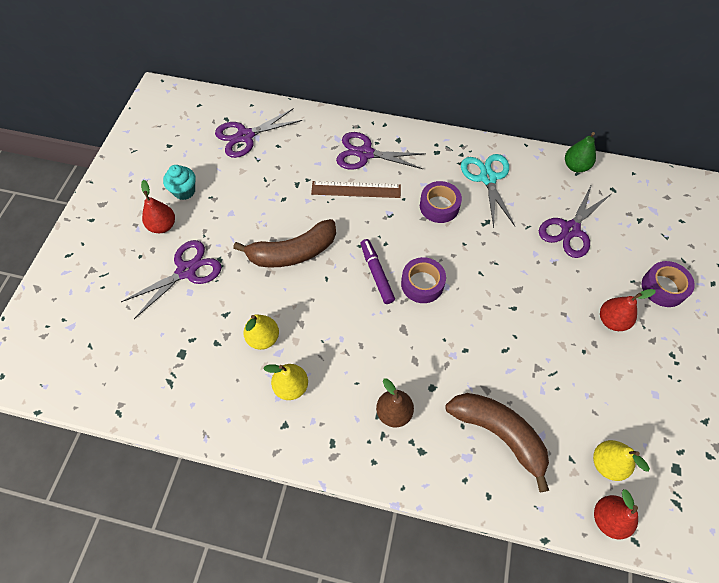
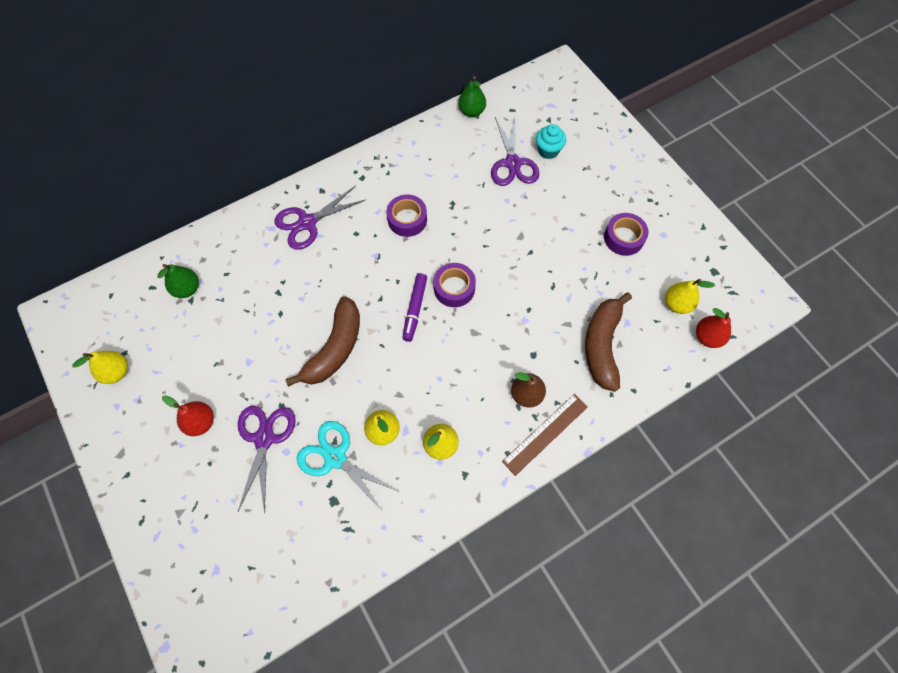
camera: 45 degrees left, 5 degrees up
(152, 153) = (116, 372): none -> yellow pear
(184, 191) = (186, 378): turquoise cupcake -> turquoise cupcake (548, 151)
(245, 136) = (187, 289): purple scissors -> green pear
(356, 189) = (331, 258): brown ruler -> brown ruler (545, 433)
(376, 274) = (415, 309): purple marker -> purple marker turned 105 degrees counterclockwise
(488, 178) = (420, 169): turquoise scissors -> turquoise scissors (335, 457)
(499, 433) = (602, 345): brown banana -> brown banana turned 75 degrees counterclockwise
(612, 320) = (596, 207): red pear -> none
(663, 287) = (605, 157): purple tape -> purple tape (623, 238)

